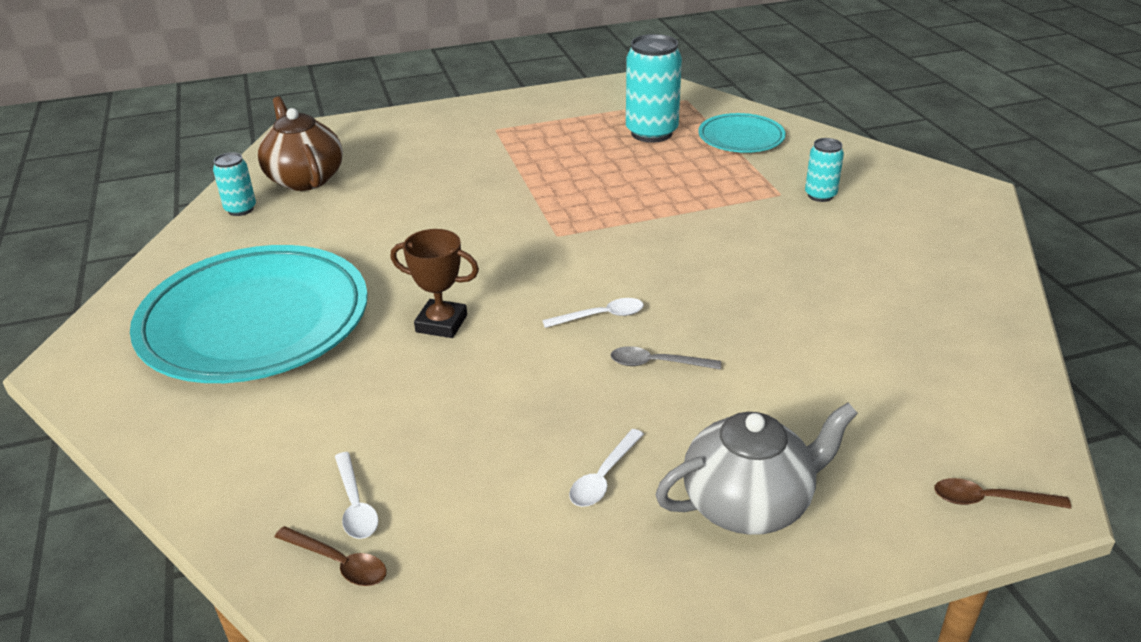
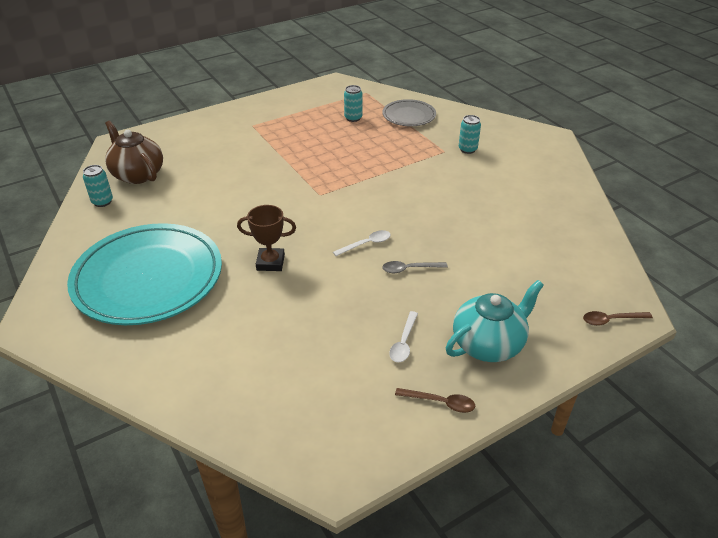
camera: 15 degrees left, 5 degrees up
(339, 563) = (269, 421): brown spoon -> brown spoon (440, 402)
(355, 505) = (264, 384): white spoon -> none
(651, 133) = (353, 118): turquoise can -> turquoise can, size x0.54
(741, 138) = (409, 116): turquoise plate -> grey plate
(748, 504) = (488, 344): grey teapot -> turquoise teapot

